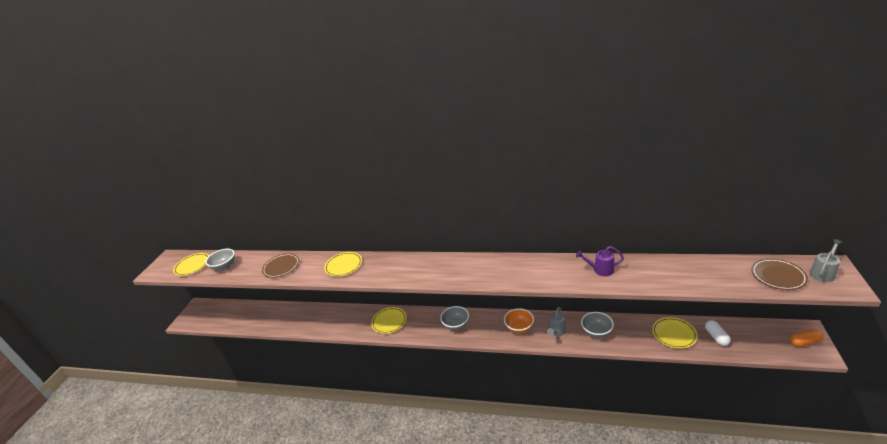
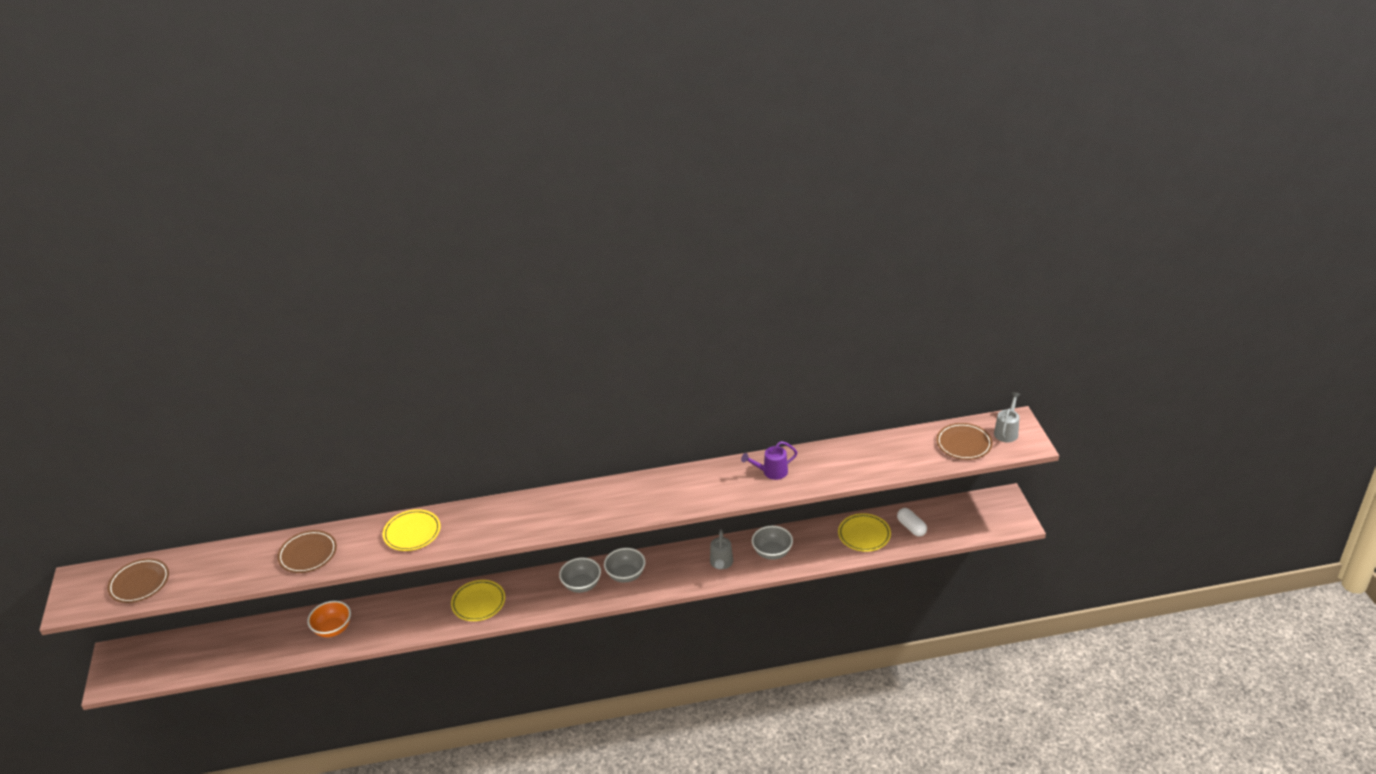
camera: 25 degrees left, 5 degrees up
(192, 266) = (139, 583): yellow plate -> brown plate
(224, 266) = (203, 572): grey bowl -> grey bowl (626, 575)
(519, 328) = (671, 569): orange bowl -> orange bowl (333, 629)
(804, 342) = (1002, 513): orange capsule -> none

